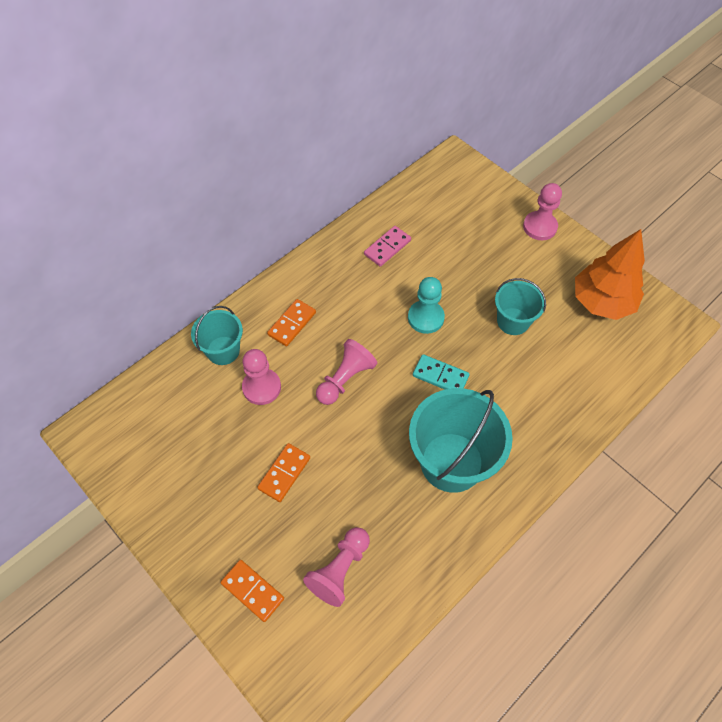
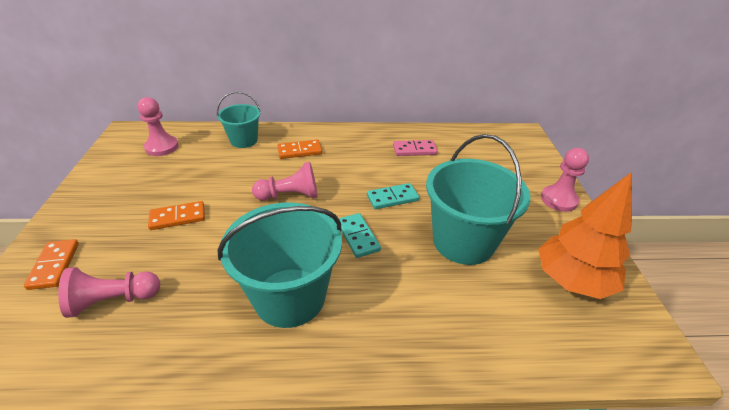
camera: 40 degrees right, 20 degrees down
(261, 387) = (236, 168): pink pawn -> pink pawn (162, 147)
(425, 318) = (392, 198): turquoise pawn -> turquoise domino
(513, 321) = (463, 241): turquoise bucket -> turquoise bucket, size x1.76

